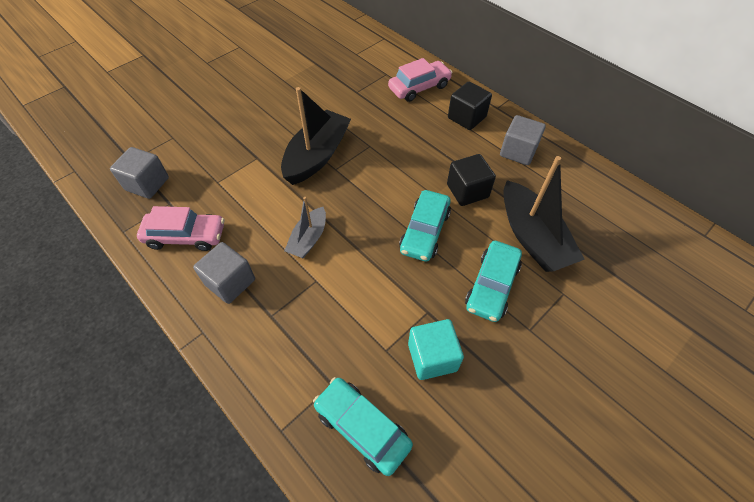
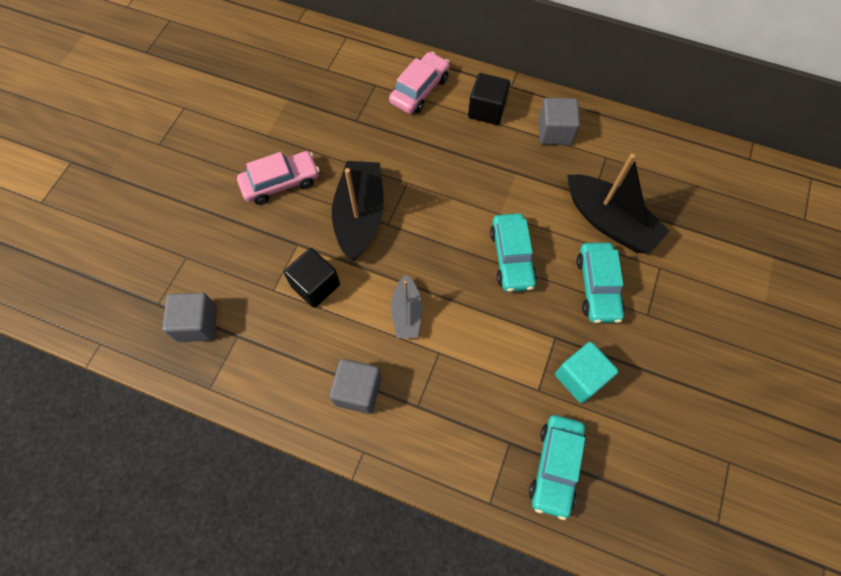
camera: 25 degrees left, 10 degrees up
(186, 236) = (280, 364): pink car -> pink car (281, 183)
(362, 427) = (555, 466): turquoise car -> turquoise car turned 90 degrees counterclockwise
(467, 191) = (529, 196): black cube -> black cube (315, 285)

